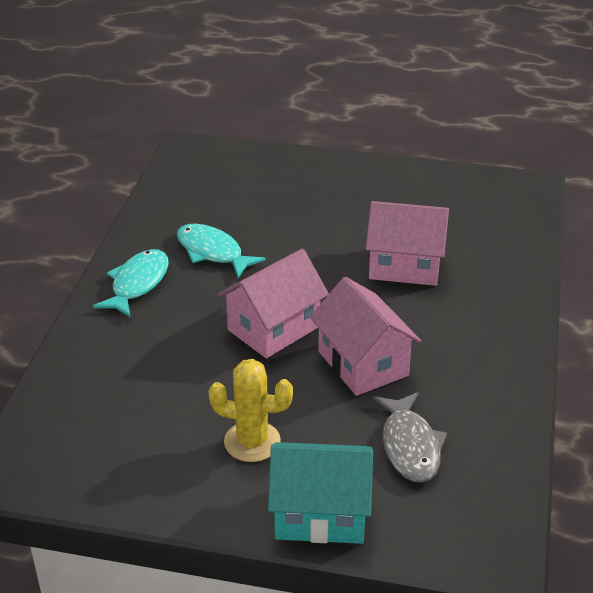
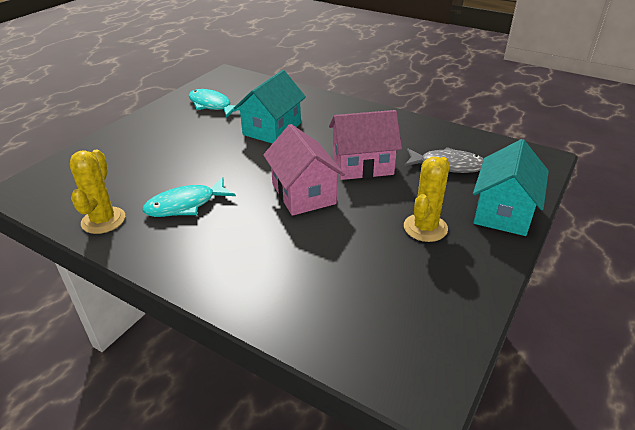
camera: 70 degrees left, 0 degrees up
(137, 284) = (194, 255): turquoise fish -> turquoise fish (212, 105)
(166, 213) = (103, 220): none -> yellow cactus
(405, 266) = (272, 129): pink house -> turquoise house

